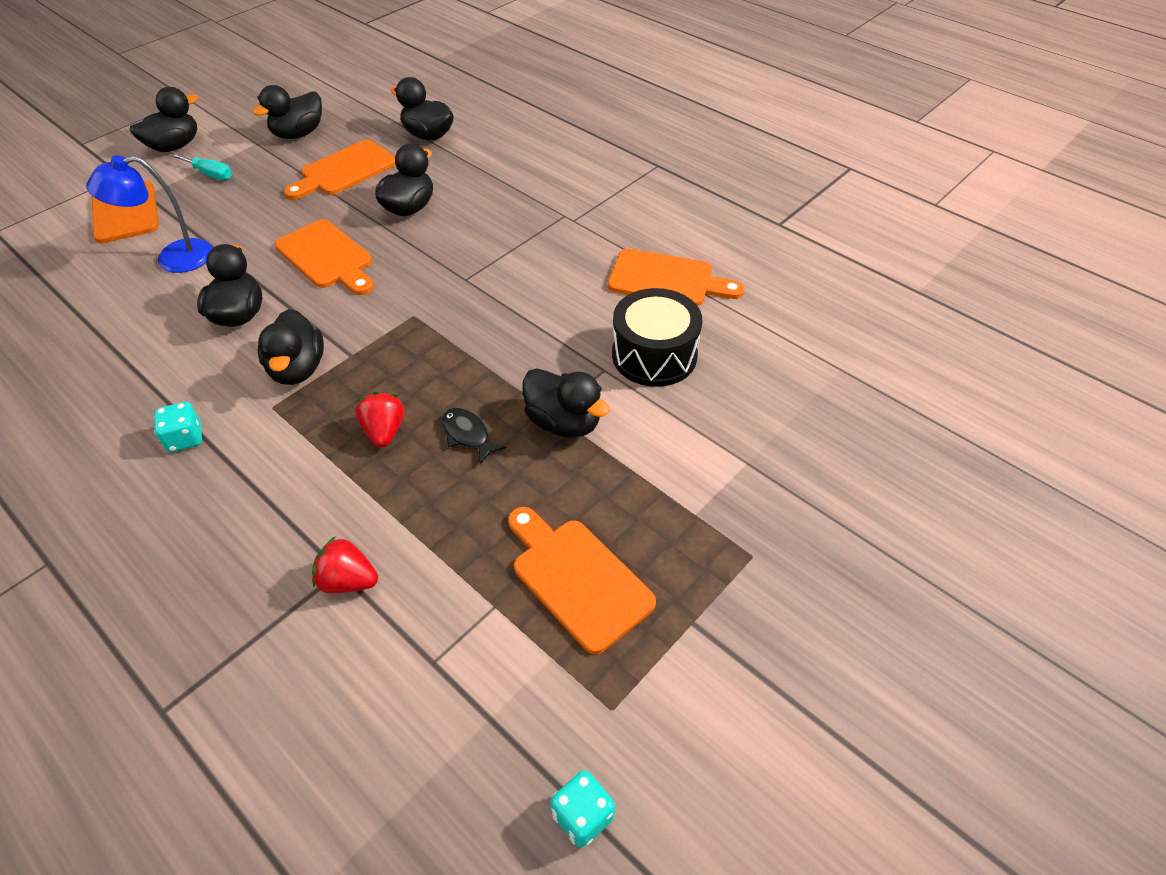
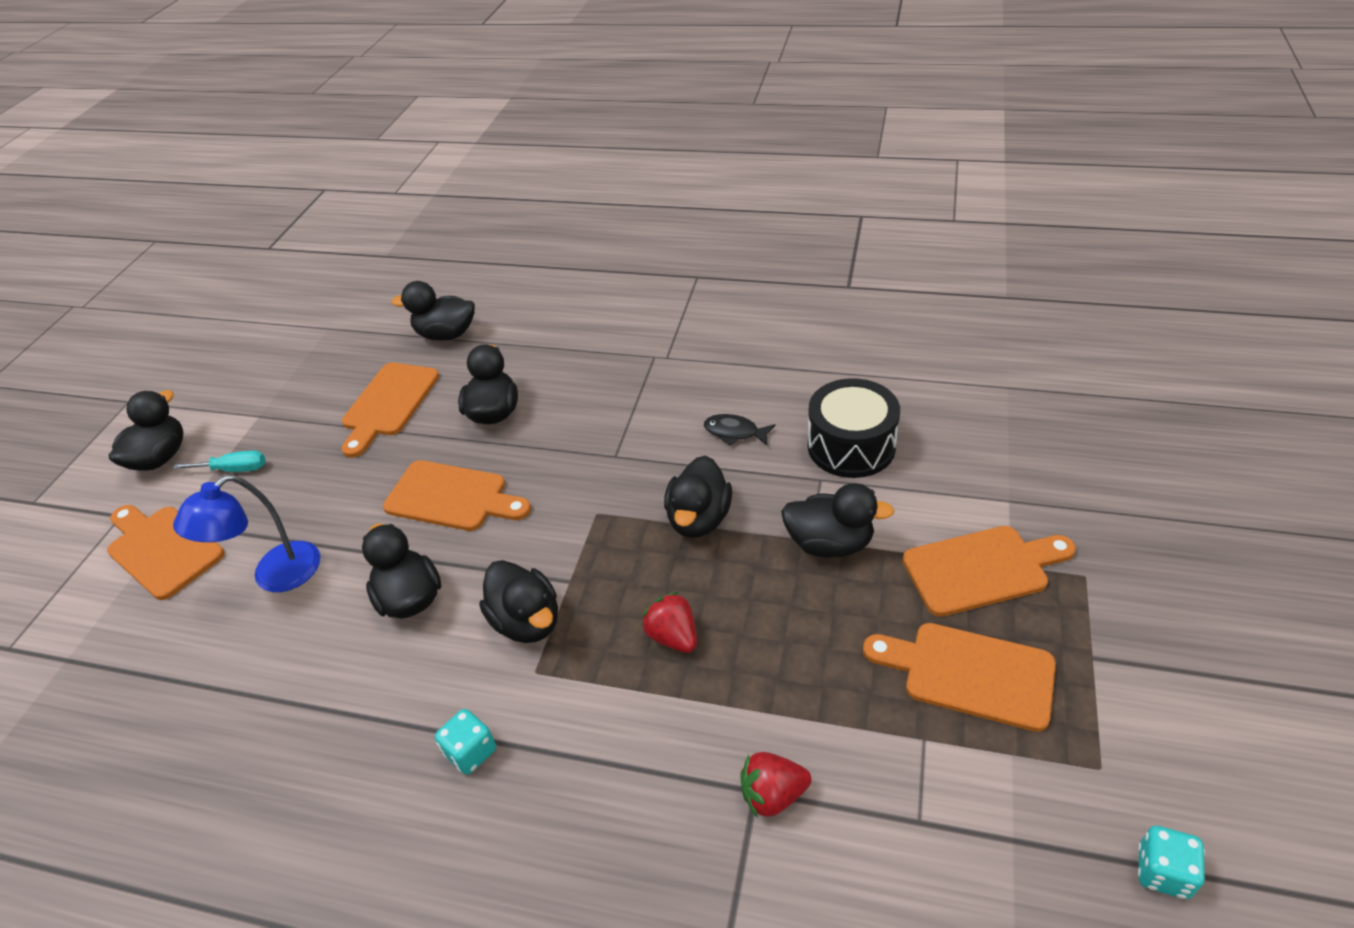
camera: 25 degrees left, 5 degrees down
(298, 134) = (300, 387): black duck -> black duck (699, 519)
(467, 435) = (755, 599): black fish -> black fish (734, 432)
(667, 280) = (800, 375): orange cutting board -> orange cutting board (981, 569)

